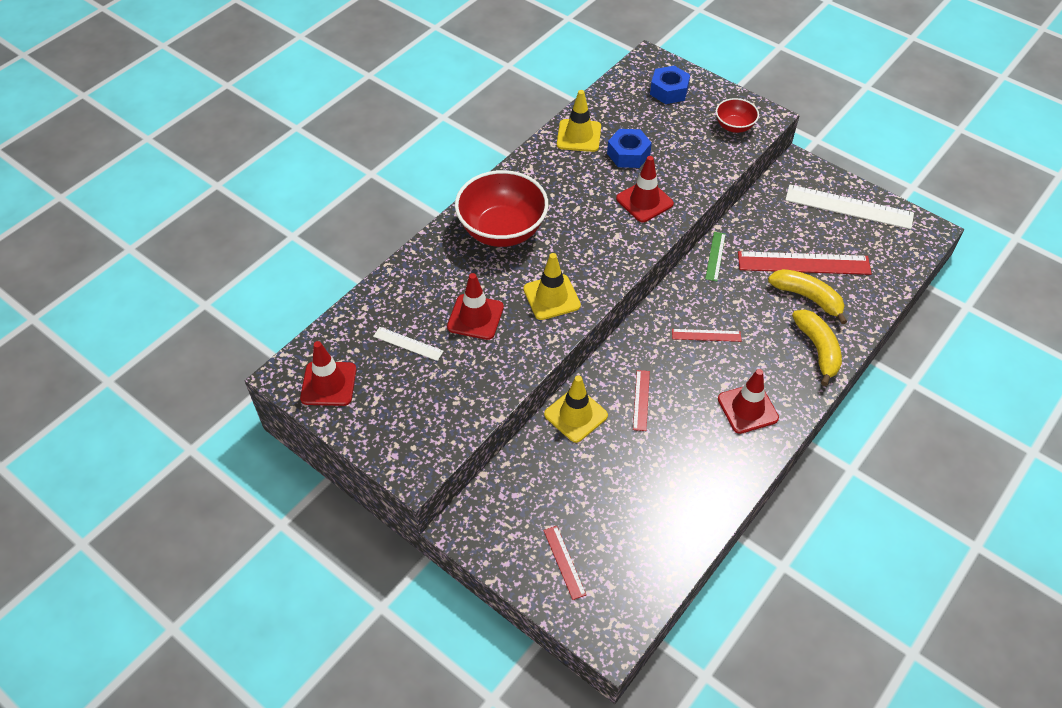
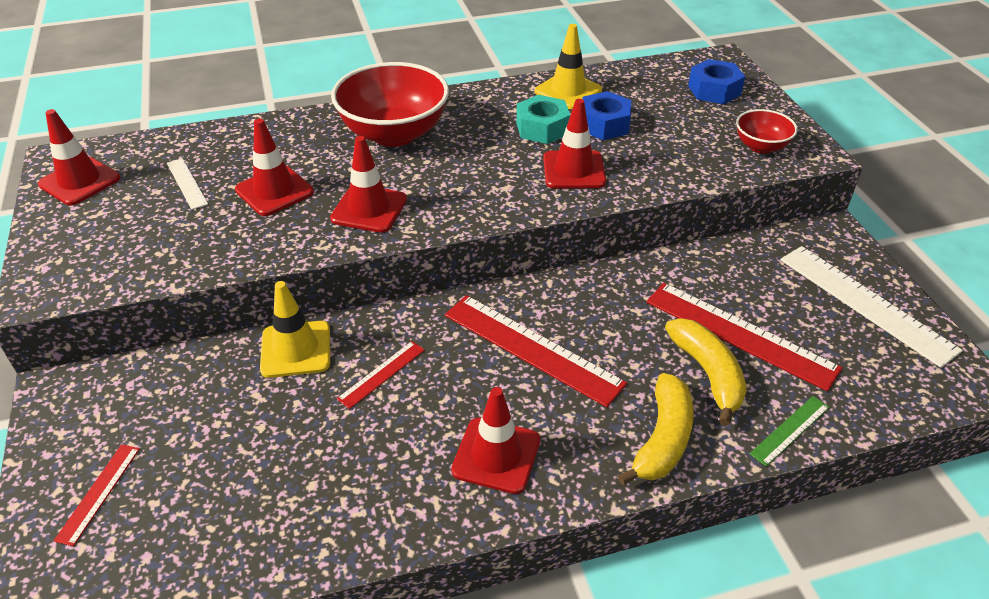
camera: 35 degrees right, 10 degrees down
(551, 297) = (369, 209): yellow traffic cone -> red traffic cone
(593, 177) = (542, 128): none -> turquoise nut
(706, 335) = (532, 348): red ruler -> red ruler, size x2.00
(715, 256) = (630, 276): green ruler -> green ruler (790, 430)

